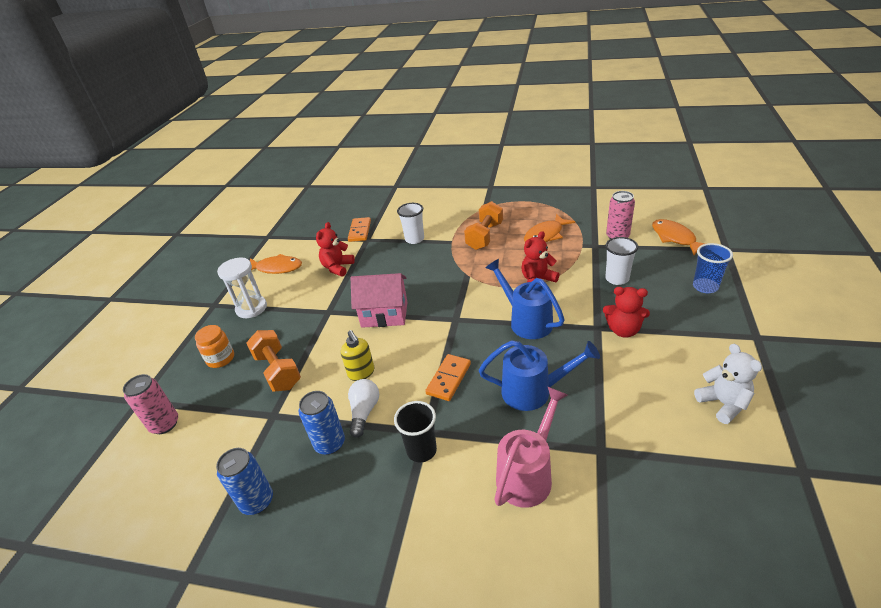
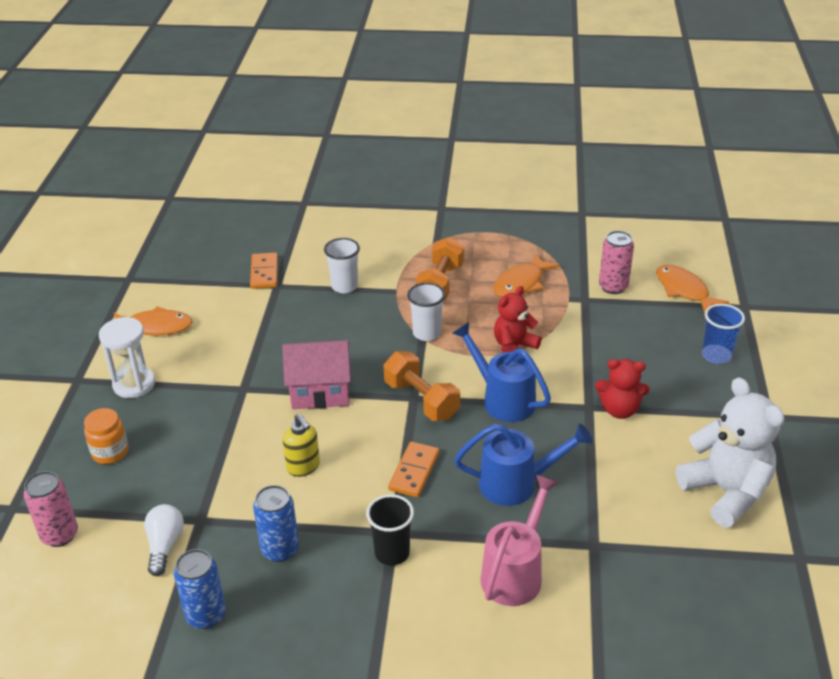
camera: 10 degrees left, 0 degrees up
(278, 371) = (193, 466): orange dumbbell -> orange dumbbell (421, 400)
(337, 268) = (243, 327): red teddy bear -> none
(364, 412) = (316, 512): white light bulb -> white light bulb (165, 545)
(617, 279) = (612, 345): white cup -> white cup (426, 333)
(723, 404) = (726, 492): white teddy bear -> white teddy bear, size x1.66

